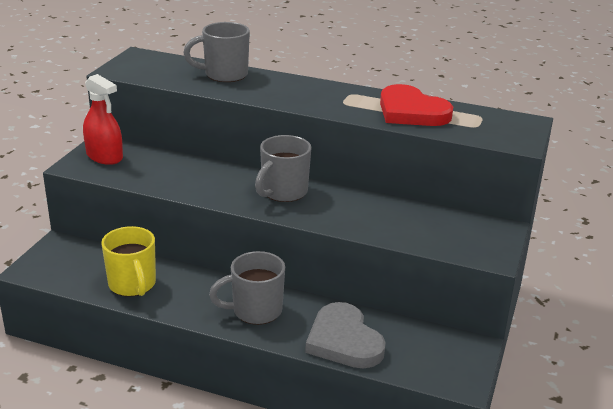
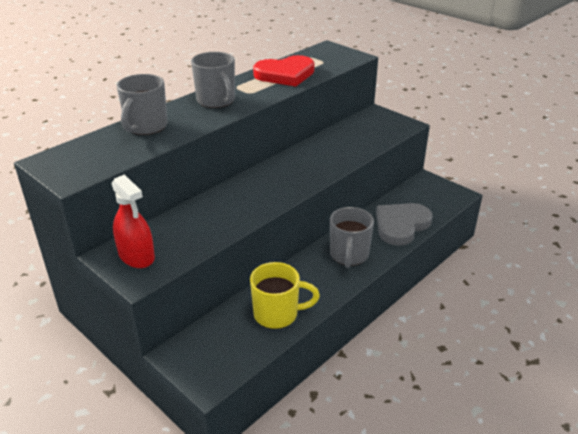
camera: 65 degrees left, 5 degrees up
(104, 156) = (136, 256): red spray bottle -> red spray bottle turned 75 degrees clockwise
(283, 192) = (277, 176): grey mug -> grey mug (216, 101)
(344, 340) = (401, 225): grey heart -> grey heart turned 135 degrees clockwise

